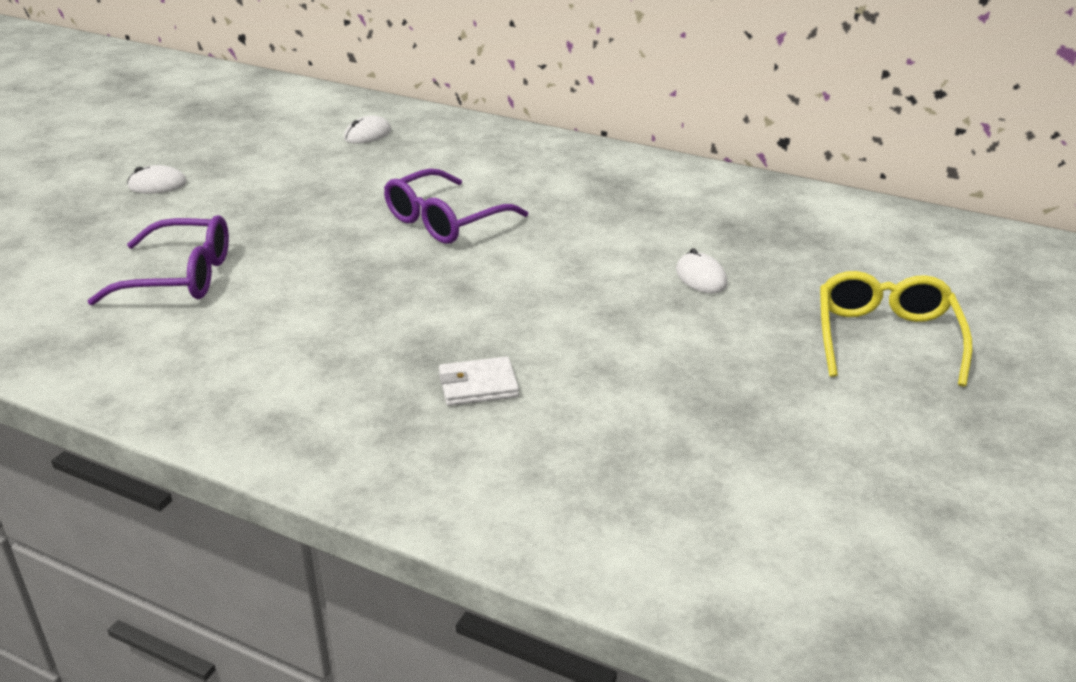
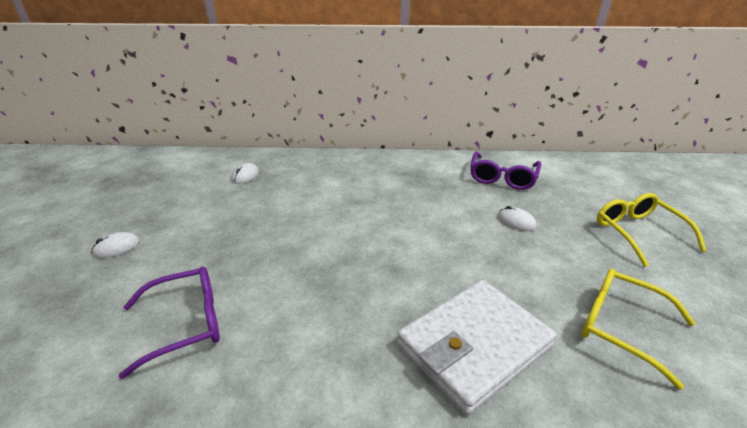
camera: 25 degrees left, 0 degrees up
(445, 221) = (342, 223): purple glasses -> purple glasses (502, 178)
(478, 385) = (474, 346): white wallet -> white wallet, size x2.38
(696, 424) = (621, 327): none -> yellow glasses

